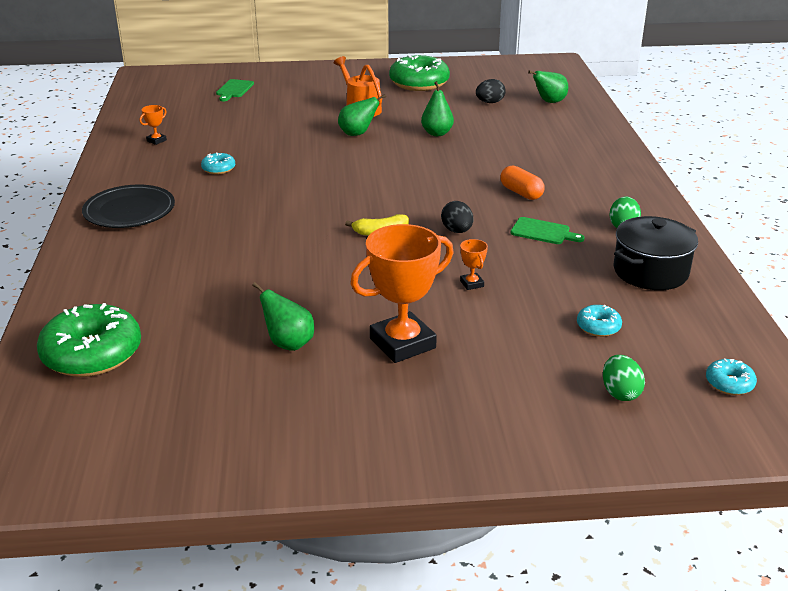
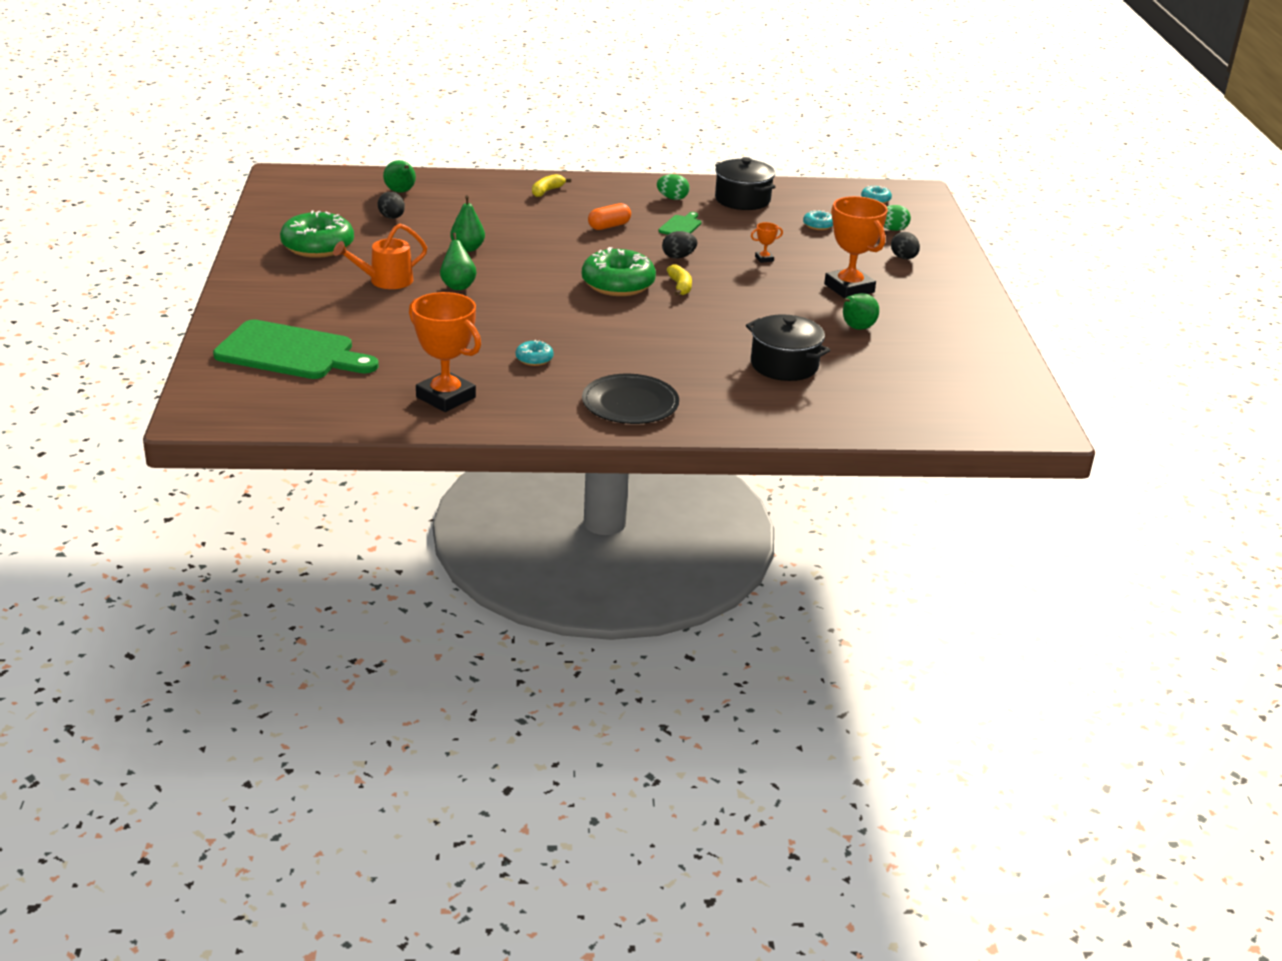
camera: 90 degrees left, 0 degrees up
(92, 354) = (885, 405): green donut -> green donut (618, 284)
(156, 140) = (446, 397): orange trophy -> orange trophy, size x2.42
(196, 291) = (784, 365): none -> black pot
(234, 90) = (290, 352): green cutting board -> green cutting board, size x2.25
(518, 397) = (903, 258): none -> black egg
(595, 160) = (547, 191): none -> yellow banana

